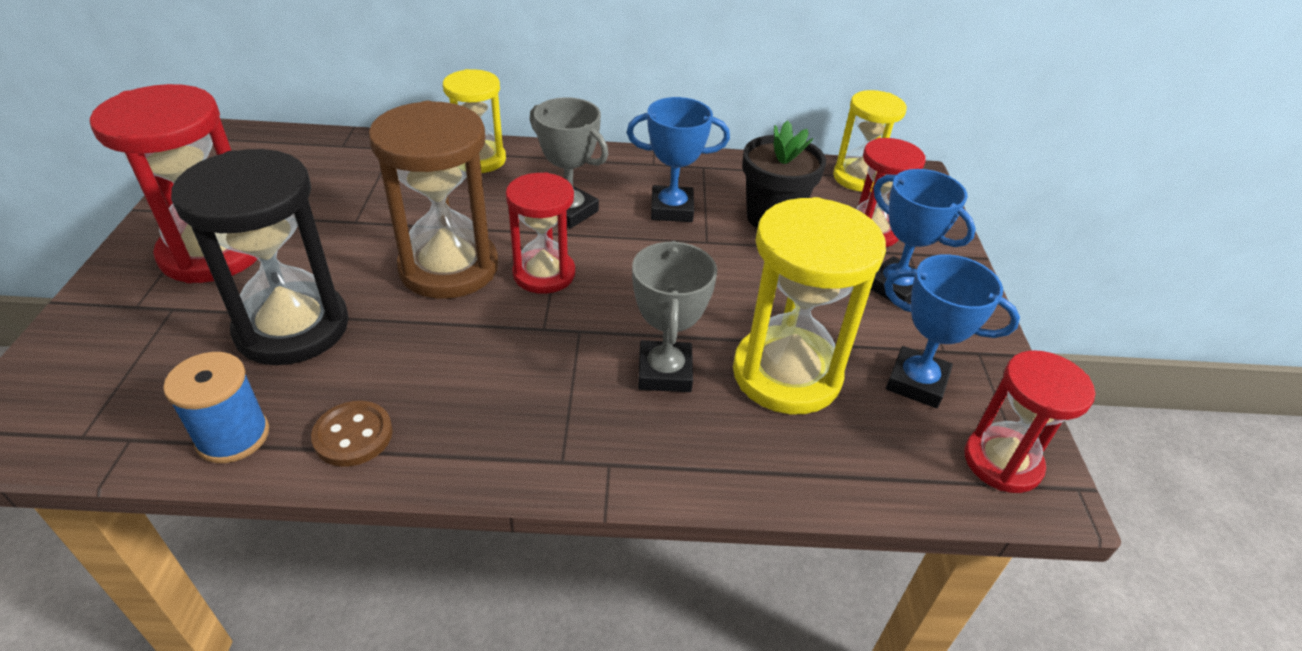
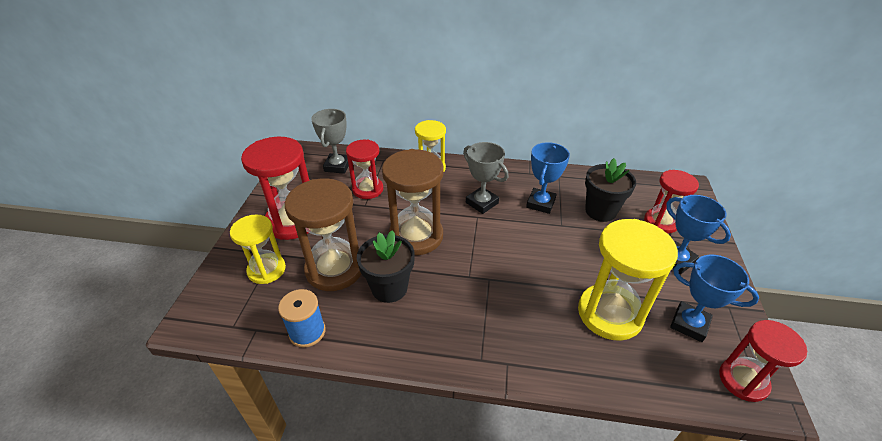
camera: 10 degrees right, 0 degrees up
(292, 328) = (335, 269): black hourglass -> brown hourglass
(353, 435) = (368, 336): brown button -> none
(396, 354) = (389, 288): none -> black flower pot
(544, 274) = (468, 242): red hourglass -> red hourglass (368, 189)
(665, 372) = (538, 308): grey trophy -> grey trophy (337, 166)
(672, 209) = (540, 203): blue trophy -> blue trophy turned 75 degrees counterclockwise
(858, 178) = (653, 186): yellow hourglass -> yellow hourglass (266, 270)

